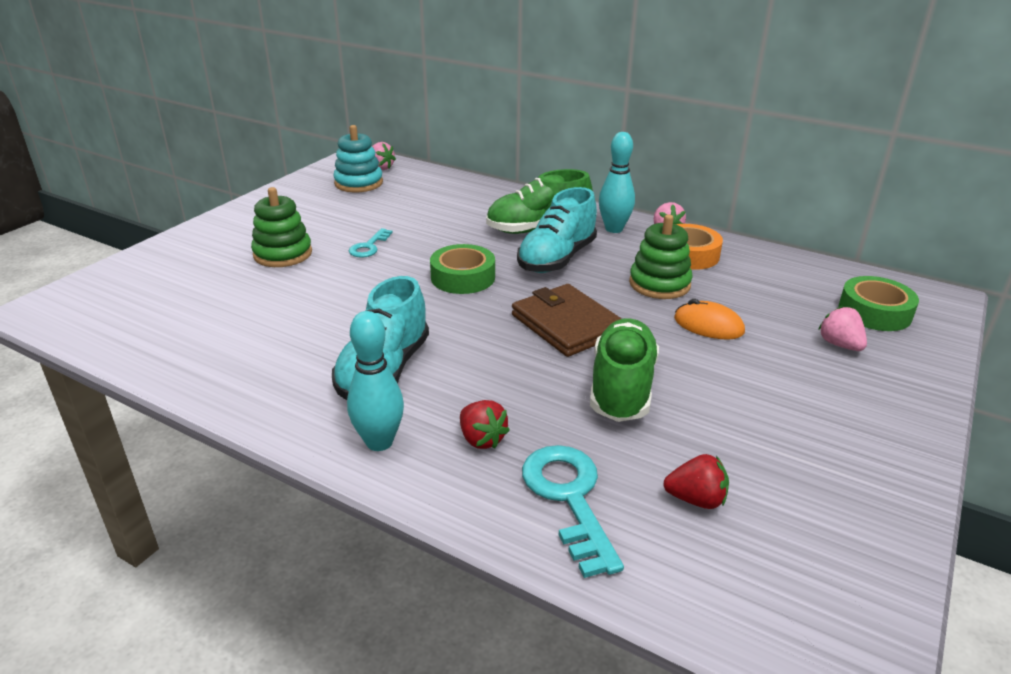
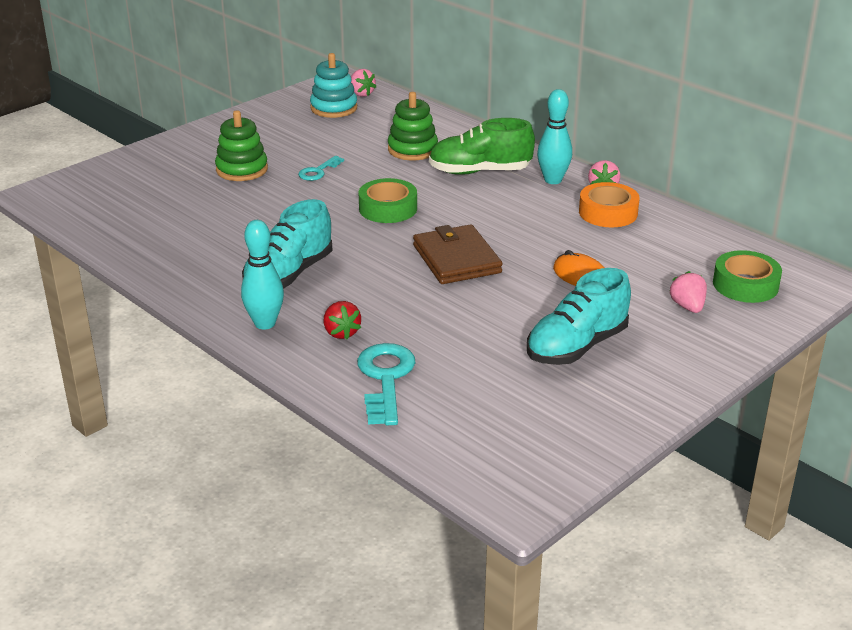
camera: 15 degrees right, 0 degrees up
(557, 259) = (481, 202): turquoise shoe -> turquoise shoe (576, 346)
(621, 388) = (472, 313): green shoe -> none
(659, 284) = (561, 236): green stacking toy -> green stacking toy (412, 149)
(696, 499) = (479, 394): red strawberry -> none

